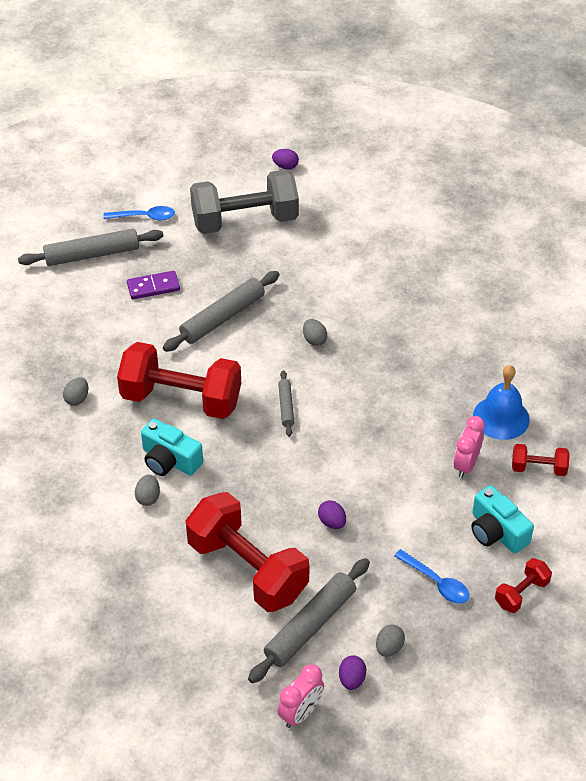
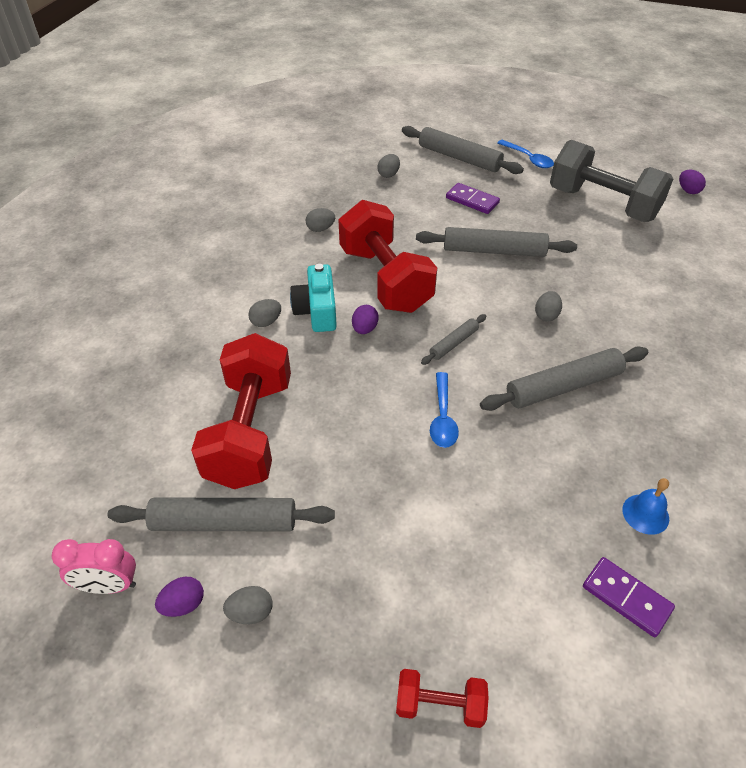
camera: 50 degrees right, 0 degrees up
(59, 311) = (388, 174): none -> grey egg
(332, 522) = (362, 458): purple egg -> purple egg (364, 329)
(380, 380) = (563, 386): none -> grey rolling pin
(436, 582) = (374, 600): blue spoon -> blue spoon (442, 417)
(466, 465) = (550, 523): pink clock -> none
(496, 531) = (497, 615): turquoise camera -> none
(501, 417) = (645, 514): blue bell -> blue bell, size x0.59
(538, 468) = (626, 598): red dumbbell -> purple domino

